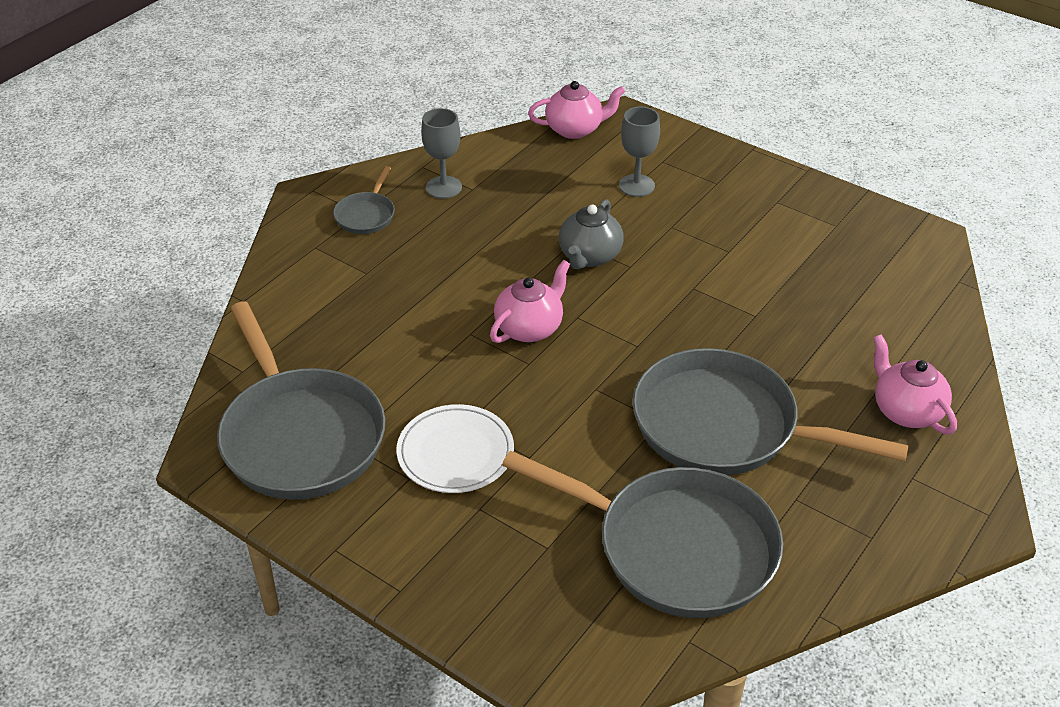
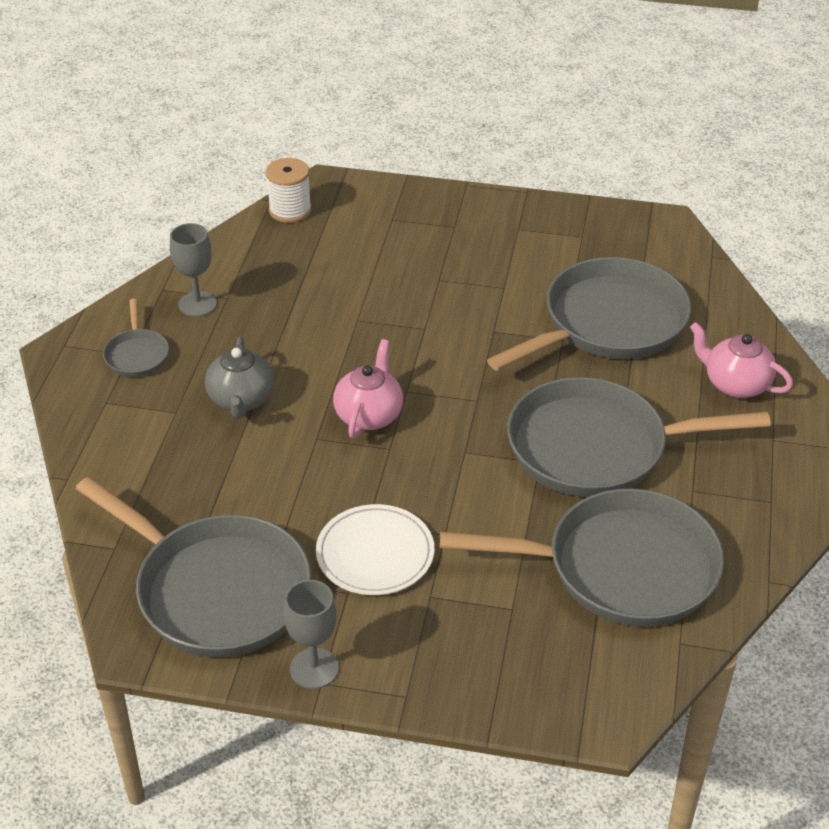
camera: 25 degrees left, 0 degrees up
(575, 129) = (290, 210): pink teapot -> white spool
(589, 257) = (381, 330): grey teapot -> grey teapot (241, 400)
(636, 185) = (382, 249): grey goblet -> grey goblet (314, 668)
(810, 314) = (608, 323): none -> grey pan

